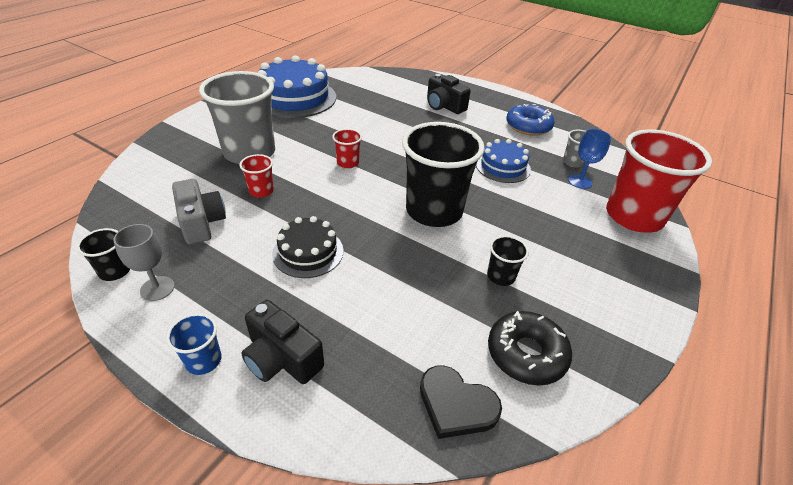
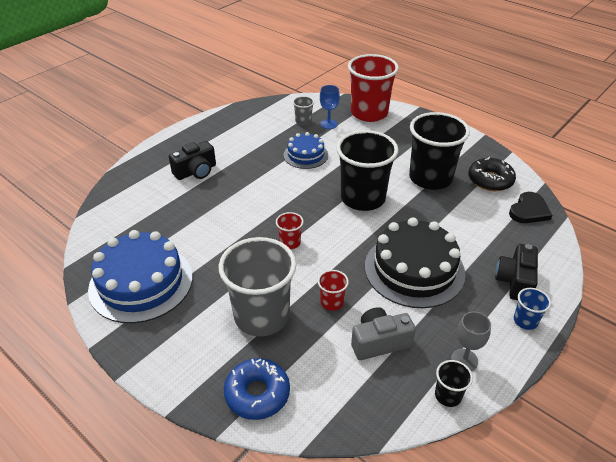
camera: 80 degrees left, 0 degrees up
(282, 358) = (515, 281): black camera -> black camera turned 150 degrees clockwise
(308, 252) = (414, 269): black cake -> black cake, size x1.78
(501, 276) = (430, 178): black cup -> black cup, size x2.31
(528, 126) = (245, 130): blue donut -> blue donut (257, 394)

